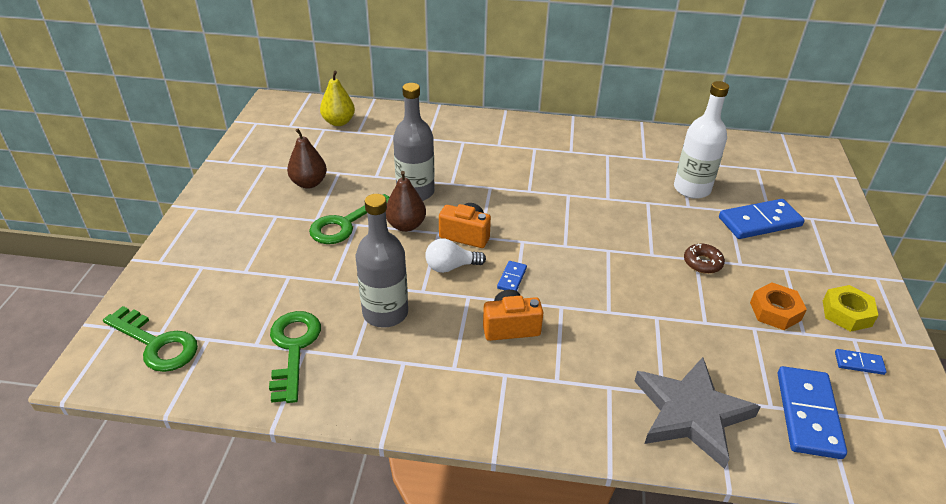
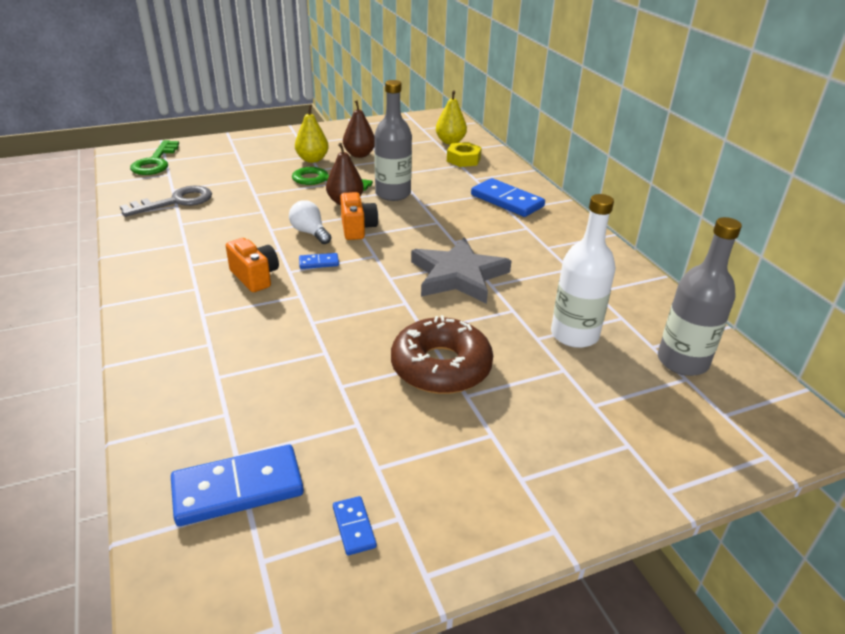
camera: 60 degrees right, 5 degrees down
(287, 217) = (312, 159): none -> yellow pear
(293, 349) = (175, 202): green key -> grey key
(385, 313) = (234, 222): grey bottle -> grey bottle (682, 361)
(691, 414) = (198, 400): grey star -> grey star (458, 275)
(702, 263) = (441, 367): brown donut -> brown donut, size x2.09
(759, 222) = (567, 398): blue domino -> blue domino (507, 201)
(775, 311) = (399, 437): orange nut -> none
(846, 313) = (446, 504): yellow nut -> yellow nut (463, 159)

